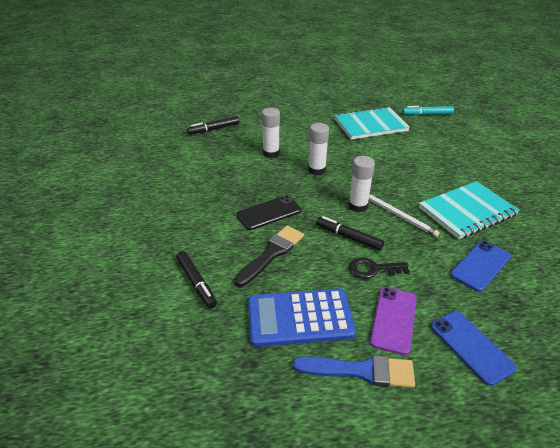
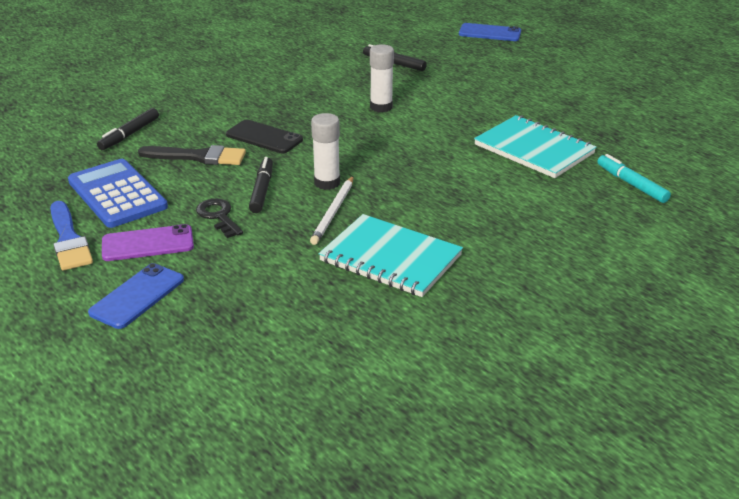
camera: 60 degrees right, 5 degrees down
(317, 170) = (376, 141): white glue stick -> none
(480, 265) = (281, 284): blue phone -> blue phone (489, 33)

